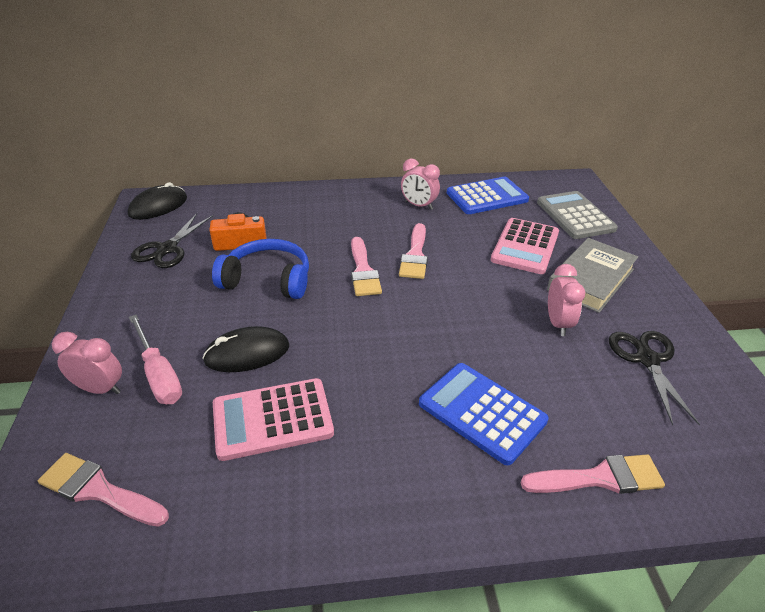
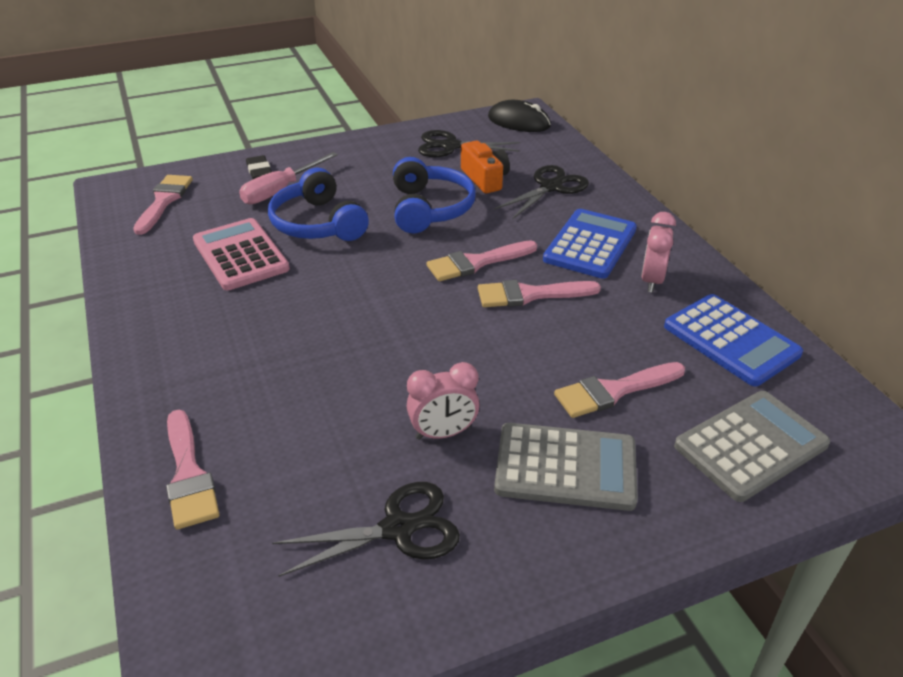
camera: 75 degrees right, 0 degrees up
(100, 389) = (259, 172): pink clock -> black eraser
(247, 353) = (318, 223): black mouse -> blue headphones
(277, 215) = (551, 187): none -> black scissors
(481, 412) = (270, 378): blue calculator -> blue calculator (590, 244)
(525, 246) = (613, 391): pink calculator -> pink brush
(591, 279) = (565, 467): grey book -> grey calculator

